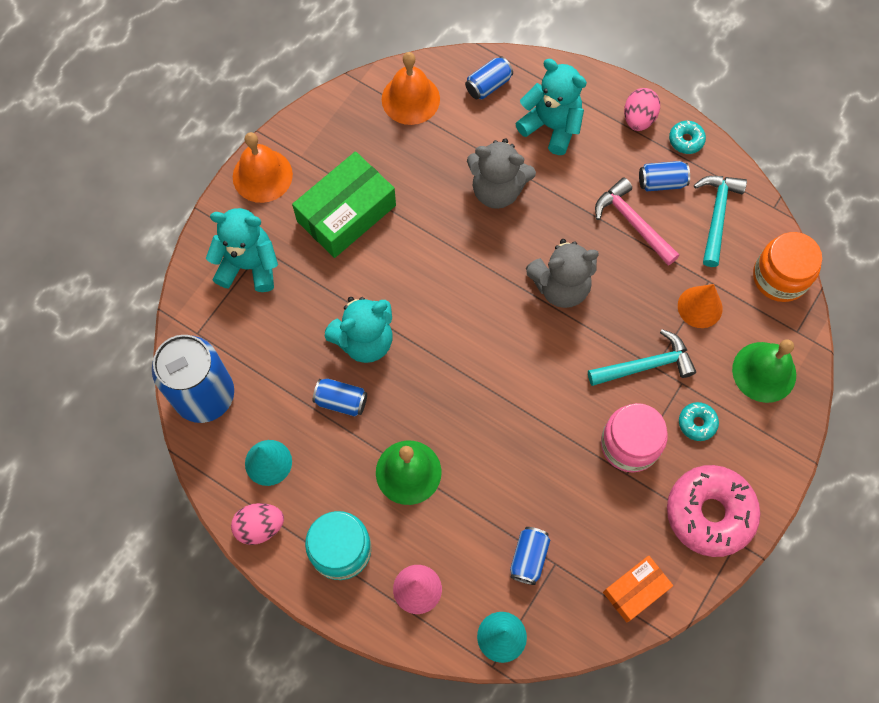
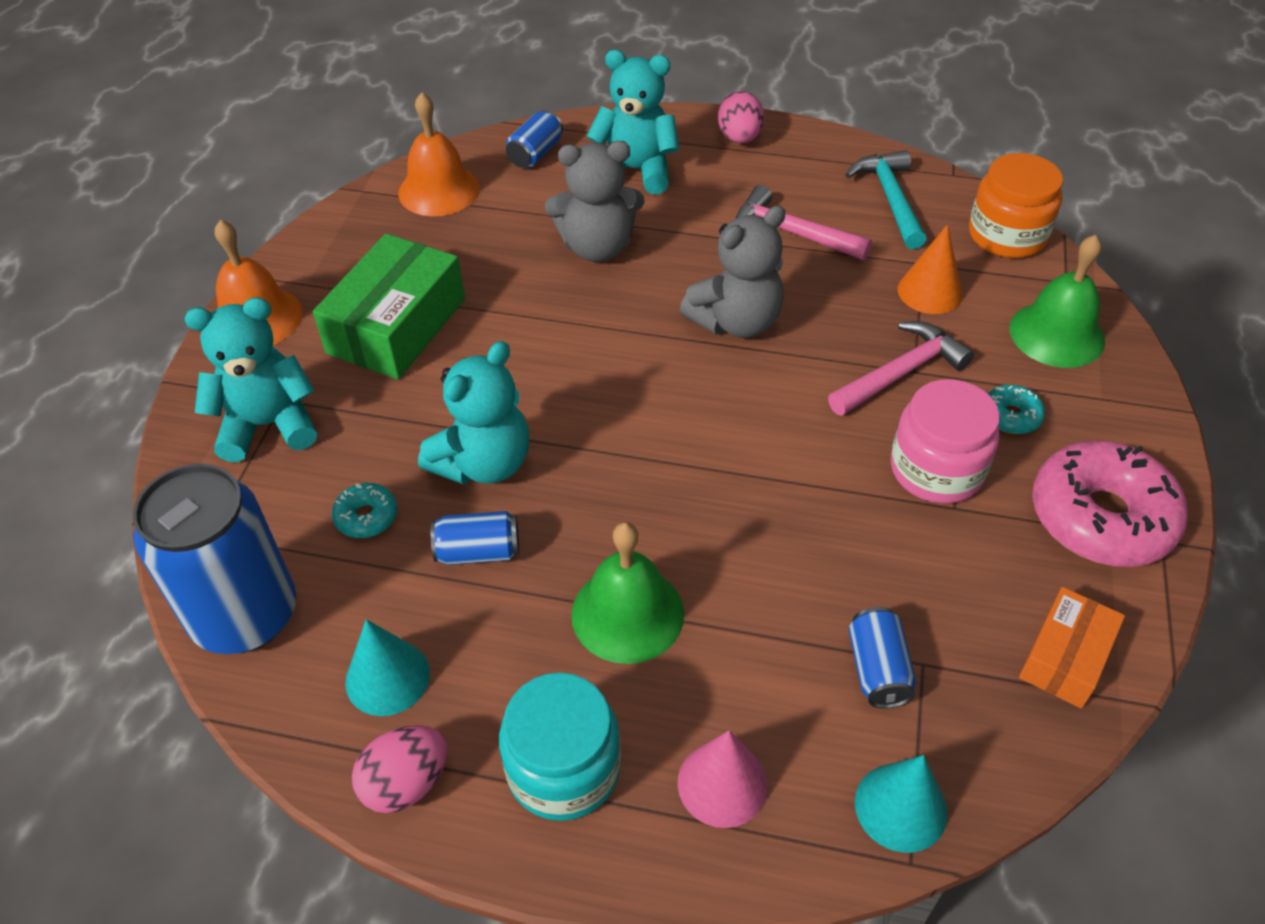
camera: 20 degrees left, 20 degrees down
(645, 365) = (900, 373): turquoise hammer -> pink hammer
(661, 182) = (803, 187): blue can -> none
(686, 140) = (808, 142): turquoise donut -> turquoise donut (366, 517)

